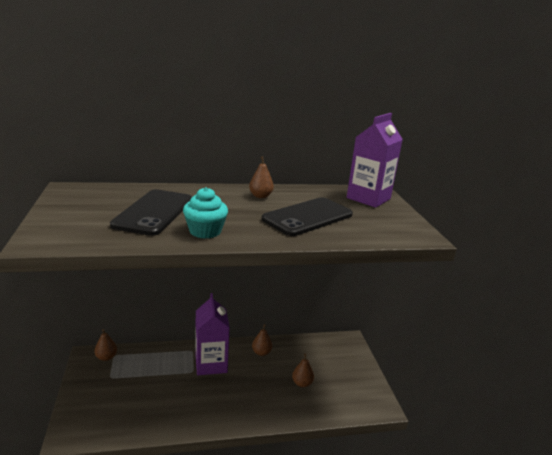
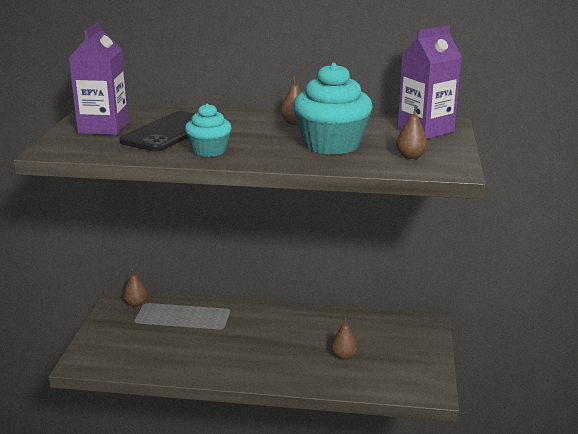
camera: 20 degrees right, 0 degrees up
(211, 364) = (246, 323): purple carton -> purple carton (103, 128)
(261, 352) = (309, 320): brown pear -> brown pear (411, 156)
(308, 217) = (331, 144): black phone -> turquoise cupcake

